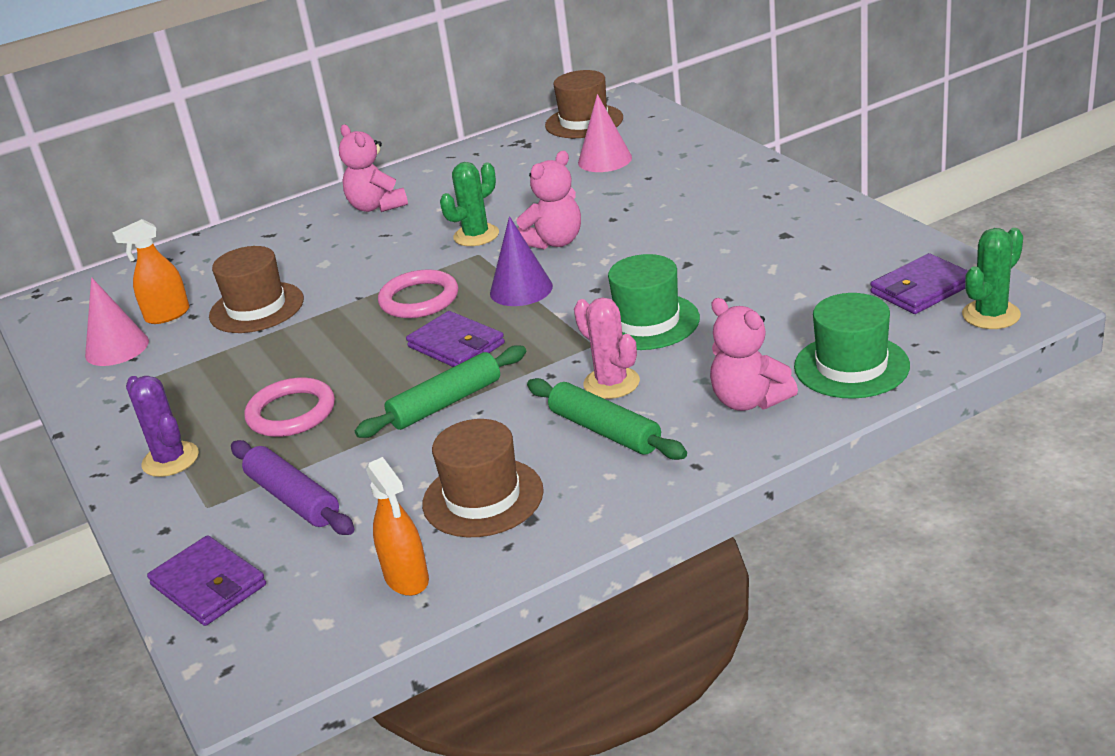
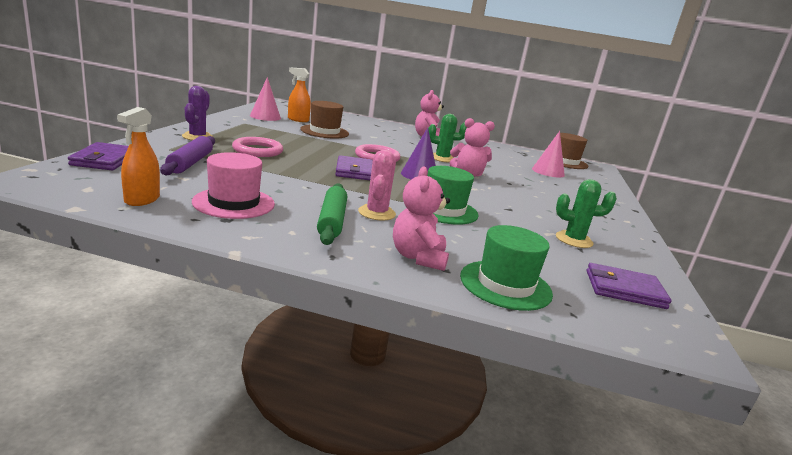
camera: 35 degrees right, 10 degrees down
(446, 403) = (305, 178): green rolling pin -> none
(483, 497) = (234, 203): brown hat -> pink hat
(991, 315) = (652, 328): green cactus -> green cactus (574, 240)

